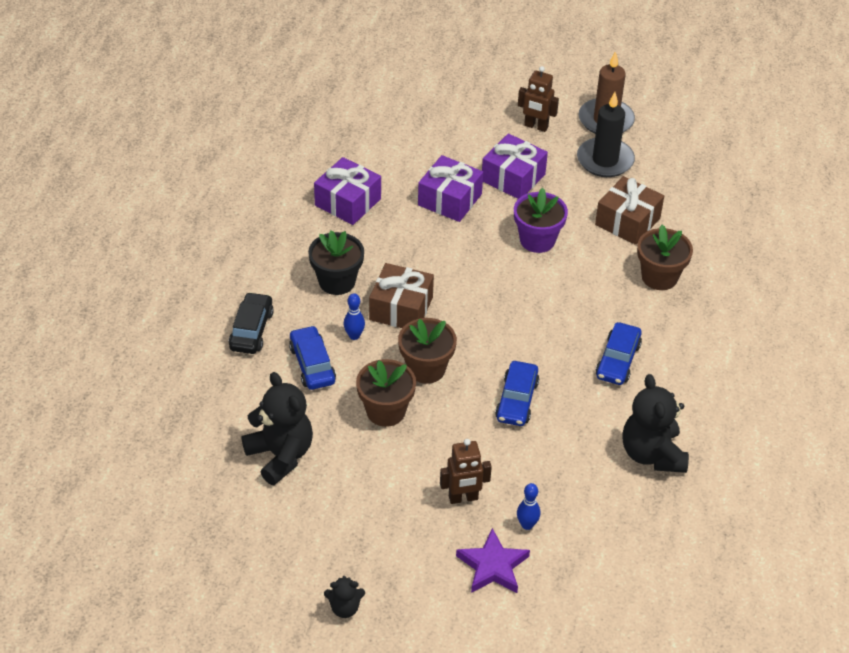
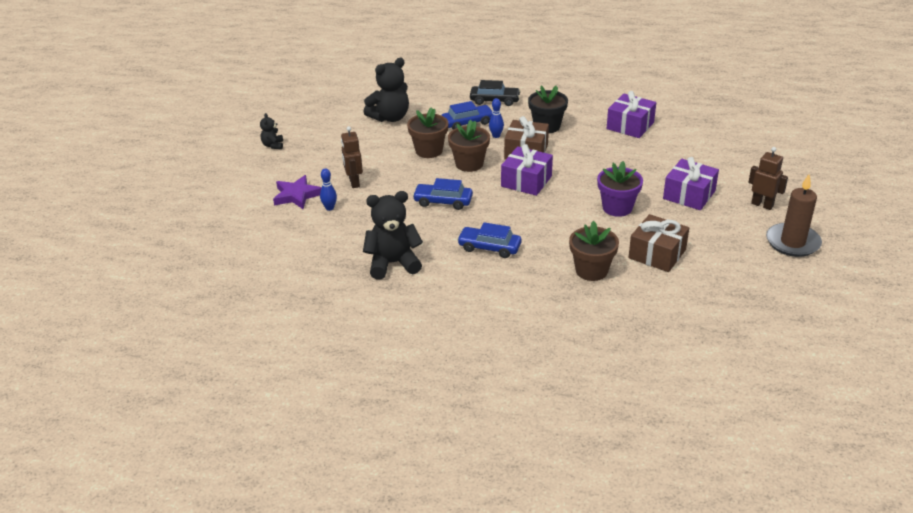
camera: 90 degrees right, 10 degrees down
(450, 199) = (650, 167): purple gift -> purple gift (526, 181)
(536, 126) = (762, 205): brown robot -> brown robot turned 105 degrees clockwise
(605, 160) = (734, 242): black candle -> none

